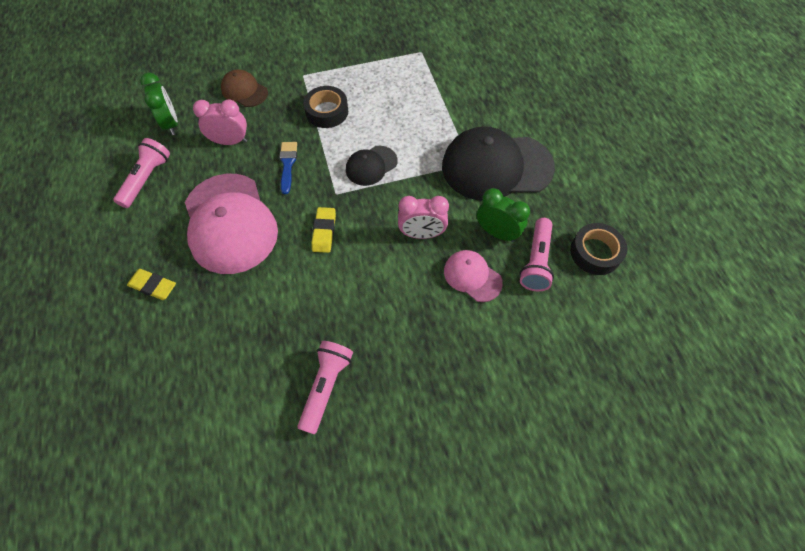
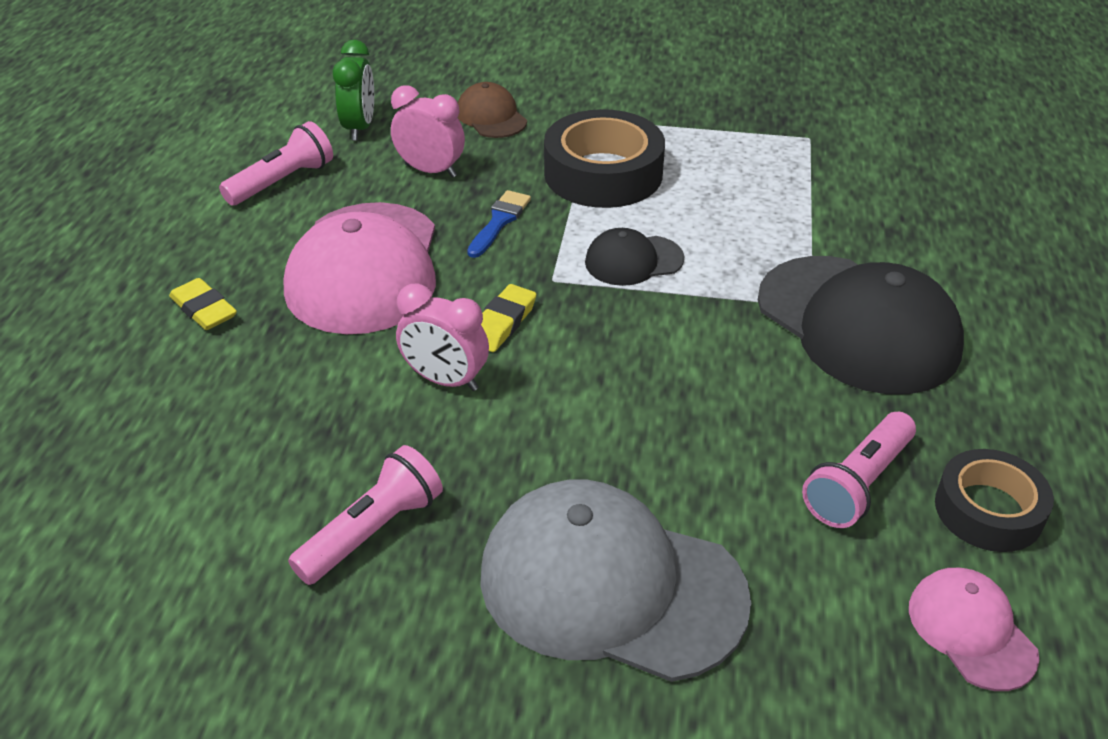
camera: 25 degrees right, 20 degrees down
(327, 112) = (603, 173): black tape -> black tape, size x1.58
(421, 234) = (665, 377): pink clock -> pink clock (445, 380)
(454, 366) = (611, 585): none -> grey cap
(472, 276) = (721, 466): pink cap -> pink cap (971, 630)
(496, 167) = (858, 324): black cap -> black cap turned 150 degrees counterclockwise
(497, 233) = (805, 418): green clock -> none

